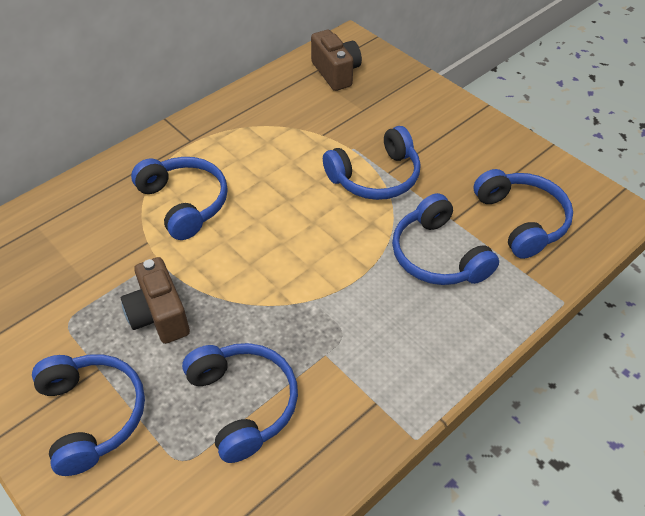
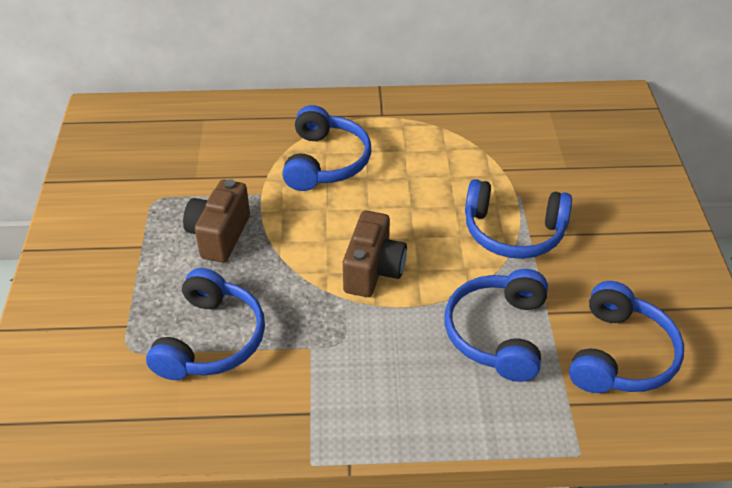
camera: 40 degrees right, 5 degrees down
(92, 415) = (105, 275): blue headphones -> none
(336, 73) = (575, 121): brown camera -> brown camera (373, 271)

